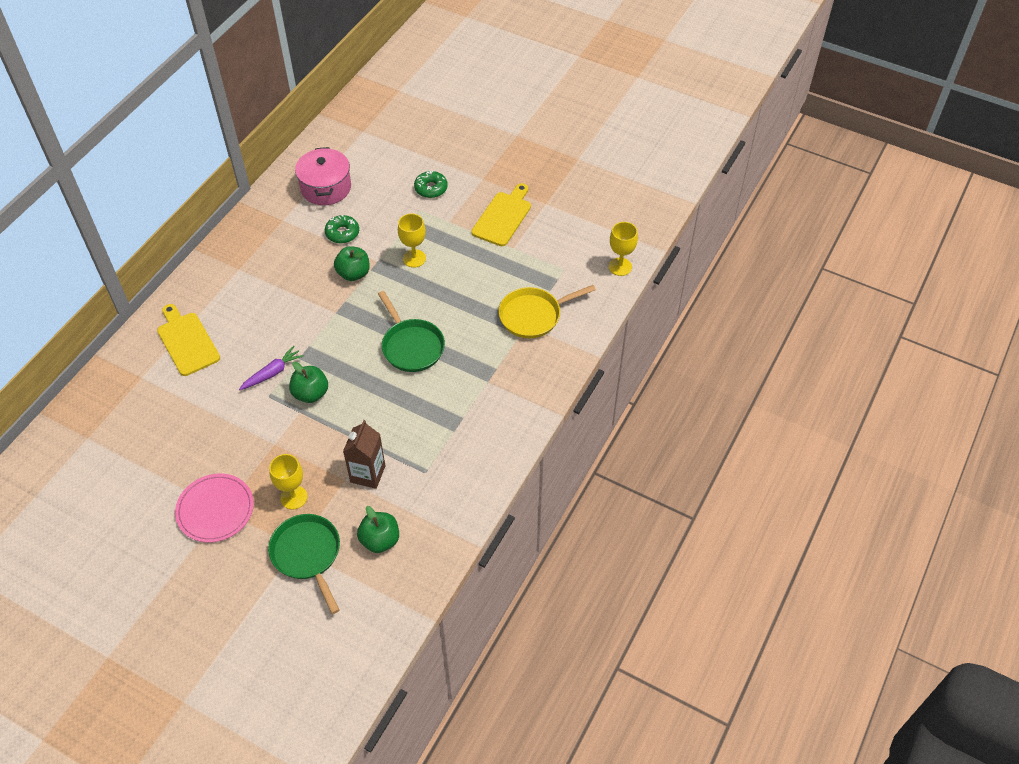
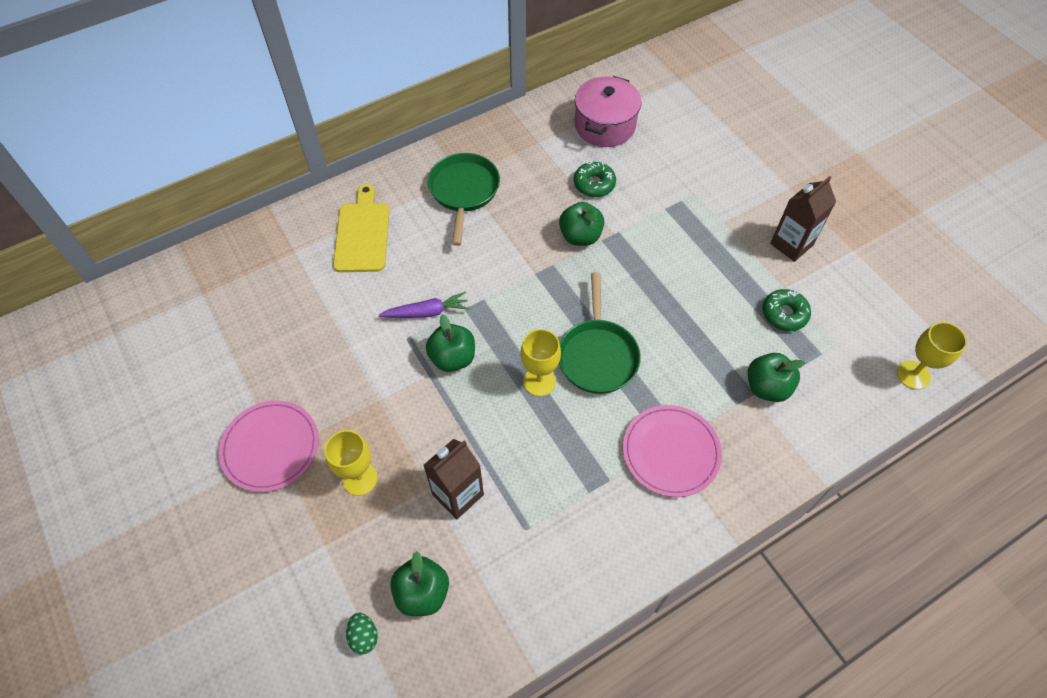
camera: 30 degrees right, 5 degrees up
(307, 554) = (331, 563): green pan -> green pan (464, 191)
(357, 583) = (364, 636): none -> green egg
(414, 258) = (658, 249): yellow goblet -> yellow goblet (539, 381)
(431, 188) = (722, 174): green donut -> green donut (784, 314)
(493, 382) = (671, 452): none -> pink plate
(503, 217) = (791, 244): yellow cutting board -> brown carton
(533, 315) = (767, 387): yellow pan -> green apple

